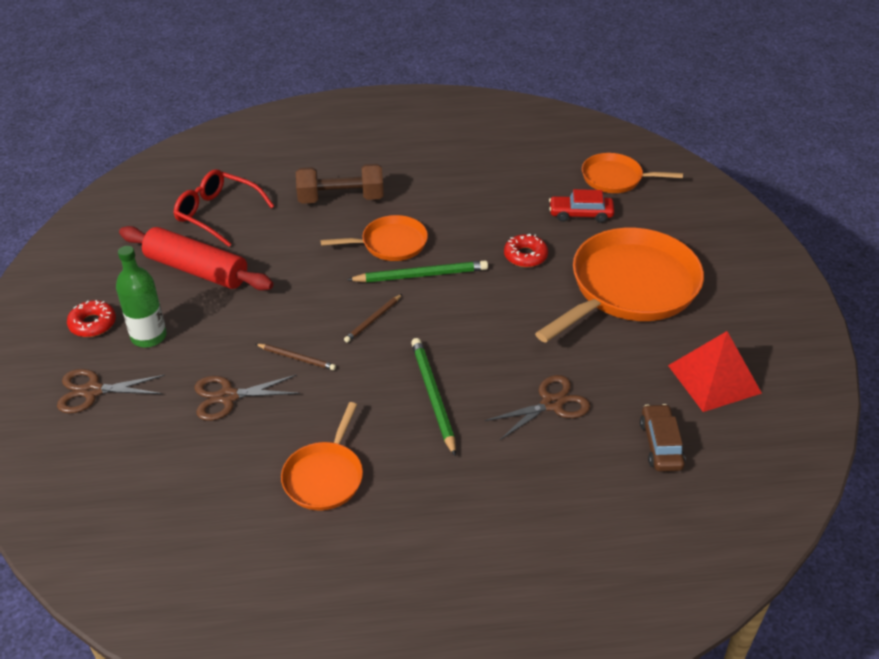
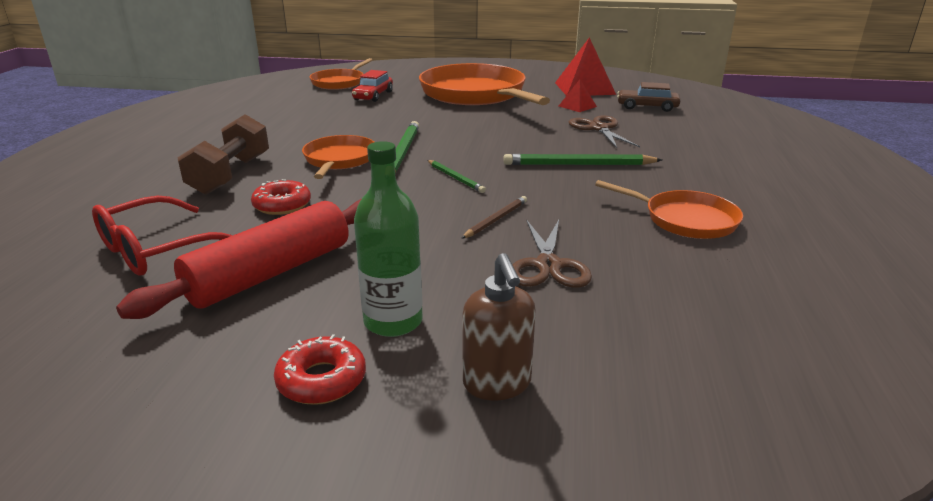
camera: 75 degrees left, 15 degrees down
(92, 391) = (497, 384): brown scissors -> brown soap dispenser
(373, 320) = (455, 178): brown pencil -> green pencil
(525, 256) = (410, 116): red donut -> red donut (282, 205)
(629, 379) = (577, 106): none -> red pyramid

